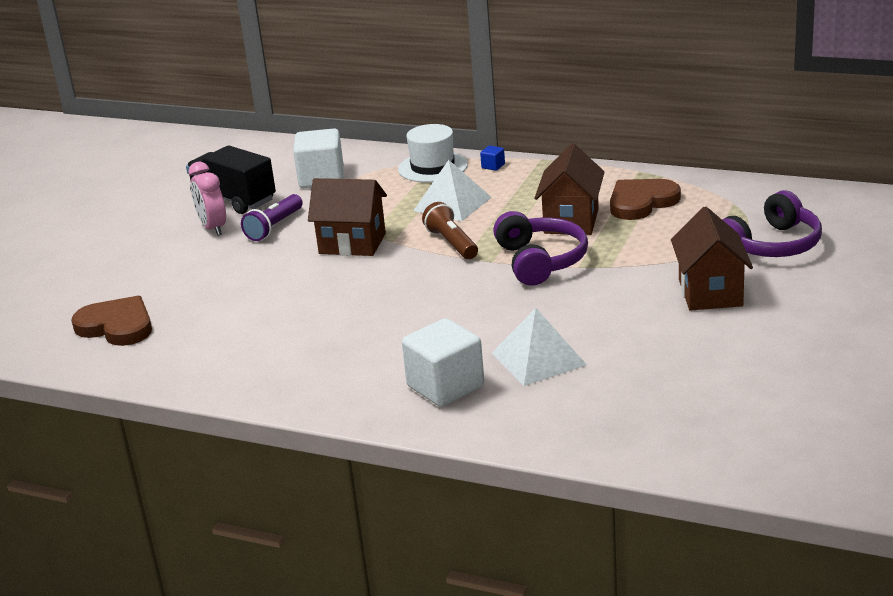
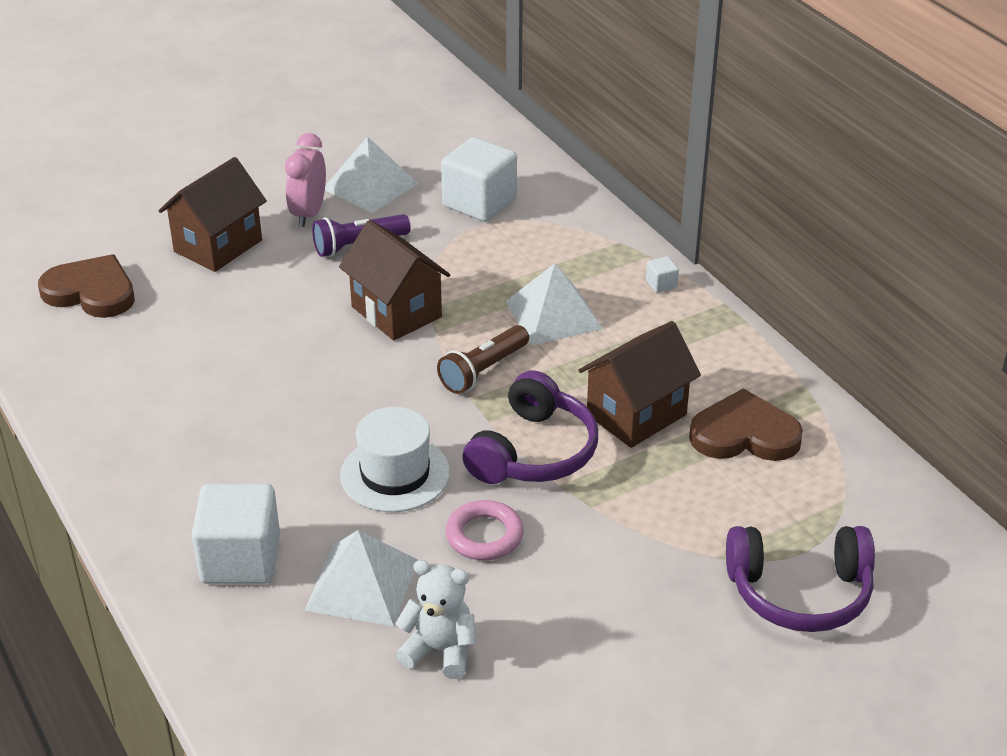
camera: 35 degrees right, 10 degrees up
(117, 326) = (91, 292): brown heart -> brown heart turned 45 degrees counterclockwise
(234, 199) = (370, 186): black truck -> white pyramid
(432, 167) = (600, 250): white hat -> white hat (395, 474)
(452, 243) = (483, 371): brown flashlight -> brown flashlight turned 150 degrees counterclockwise
(493, 166) = (661, 284): blue cube -> white cube
(573, 305) = (484, 535): none -> pink ring
(630, 360) = (440, 650): none -> white teddy bear
(710, 292) = (641, 615): brown house -> brown house (218, 246)

